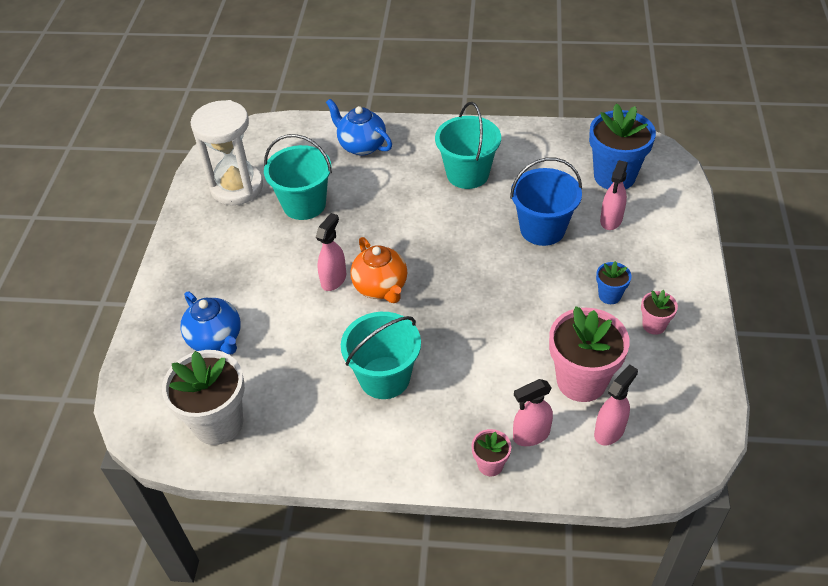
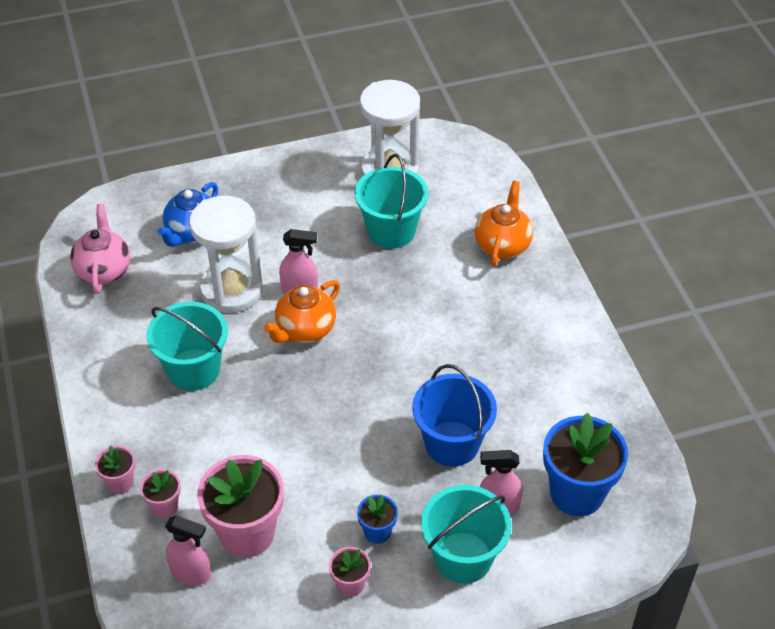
camera: 65 degrees right, 0 degrees up
(218, 423) = (104, 270): white flower pot -> pink teapot
(305, 327) = (231, 290): none -> white hourglass
(361, 146) = (502, 245): blue teapot -> orange teapot
(467, 174) = (506, 351): turquoise bucket -> turquoise bucket (463, 557)
(531, 435) = (164, 506): pink spray bottle -> pink flower pot

